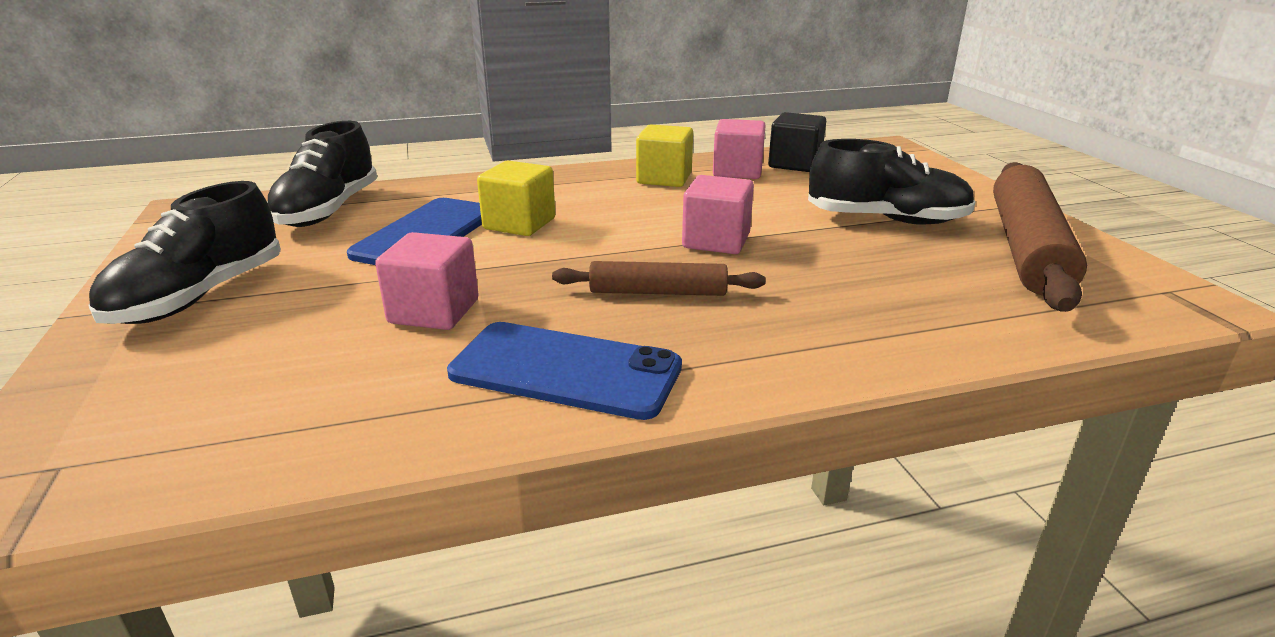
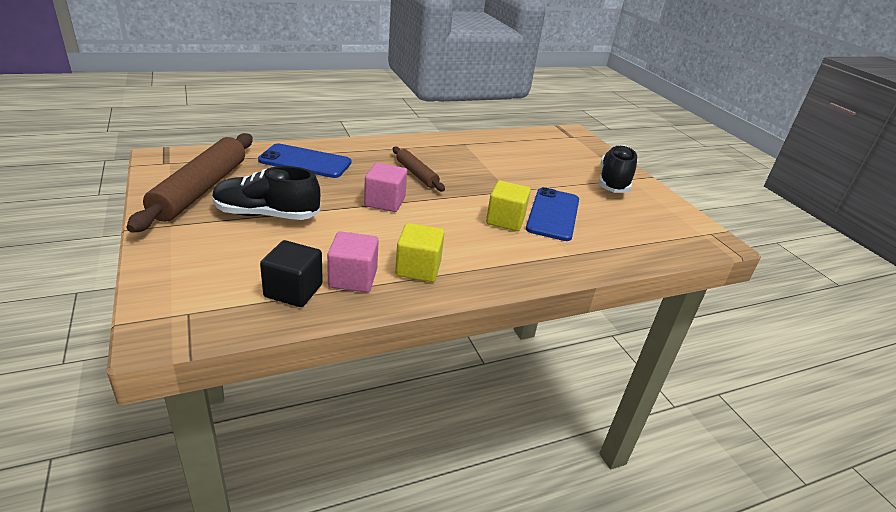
camera: 170 degrees right, 5 degrees up
(328, 210) = (632, 237): black shoe -> none
(434, 311) = (509, 171): pink cube -> none
(565, 370) = (447, 148): blue phone -> blue phone (305, 162)
(657, 292) = (416, 174): brown rolling pin -> brown rolling pin turned 60 degrees clockwise

